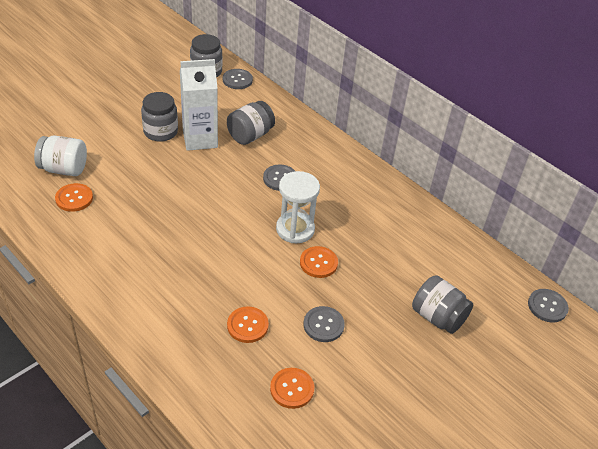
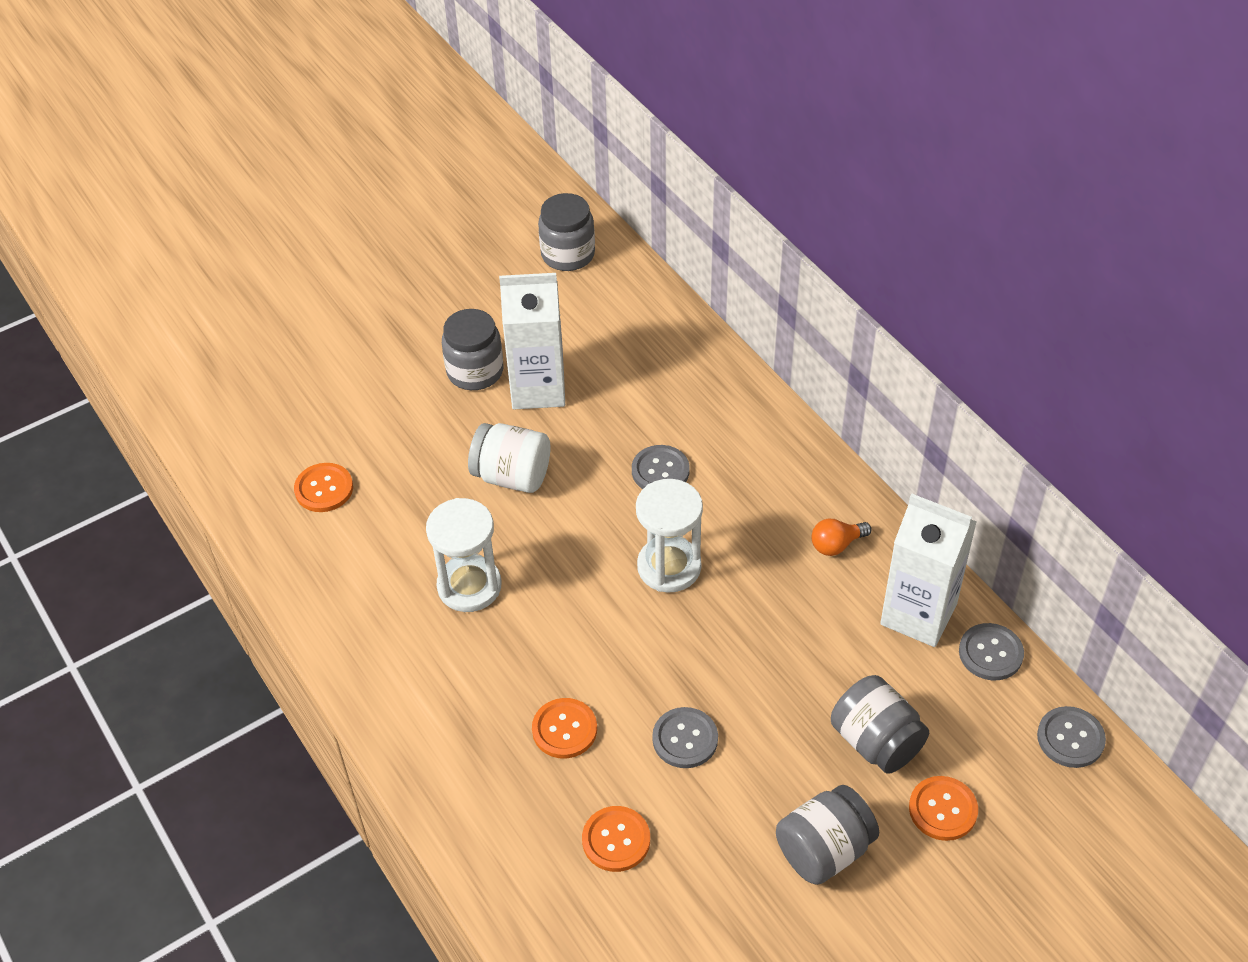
camera: 15 degrees right, 5 degrees up
(64, 169) = (313, 434): white jar -> white jar (512, 476)
(174, 247) = (469, 586): none -> white hourglass
(237, 80) = (619, 273): grey button -> grey button (990, 653)
(250, 135) = (623, 385): grey jar -> grey jar (824, 850)
(318, 263) = (697, 630): orange button -> orange button (943, 809)
(390, 212) = (836, 545): none -> orange light bulb
(445, 246) = (918, 614): none -> white carton

